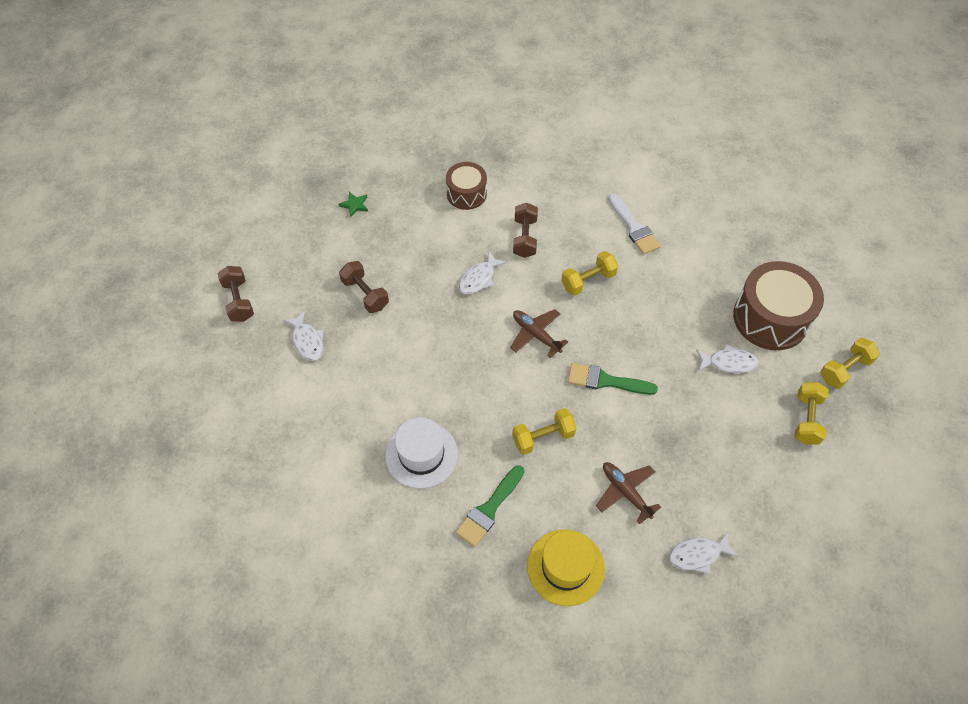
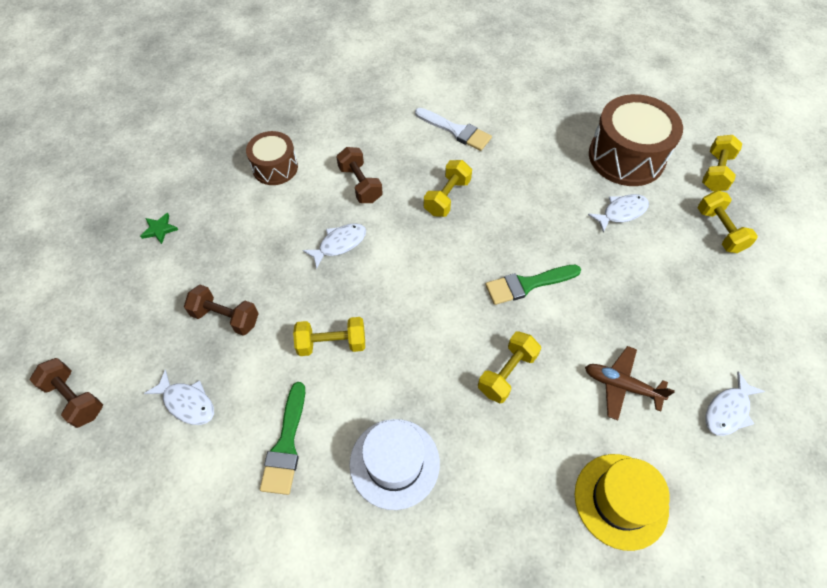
camera: 30 degrees left, 0 degrees up
(428, 350) = (332, 343): none -> yellow dumbbell
(479, 278) = (339, 244): white fish -> white fish turned 135 degrees counterclockwise
(489, 509) = (504, 483): green brush -> green brush (286, 444)
(536, 335) = (432, 272): brown plane -> none

